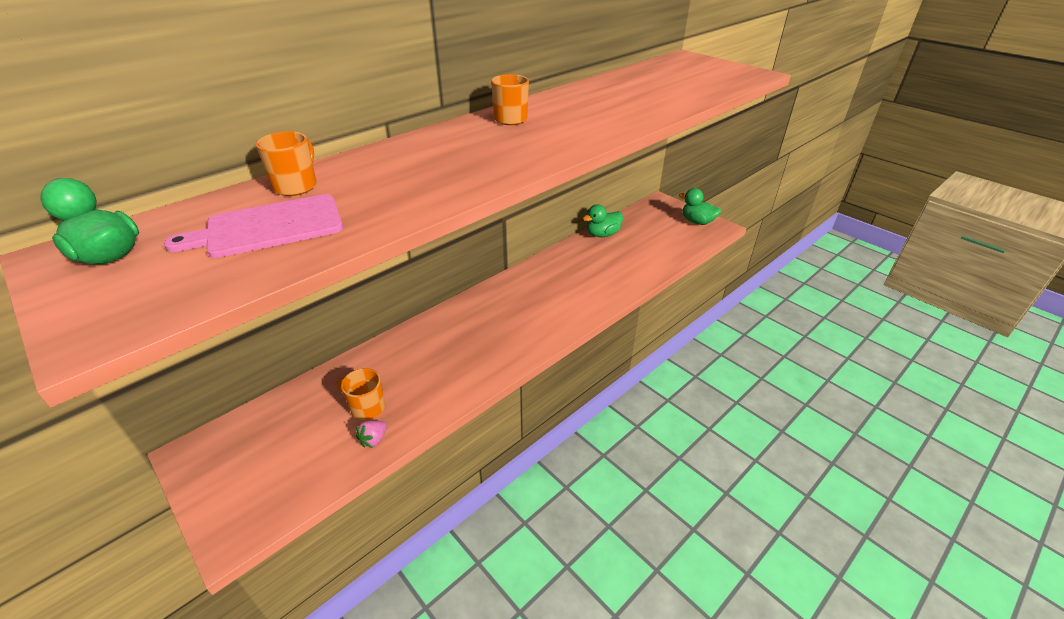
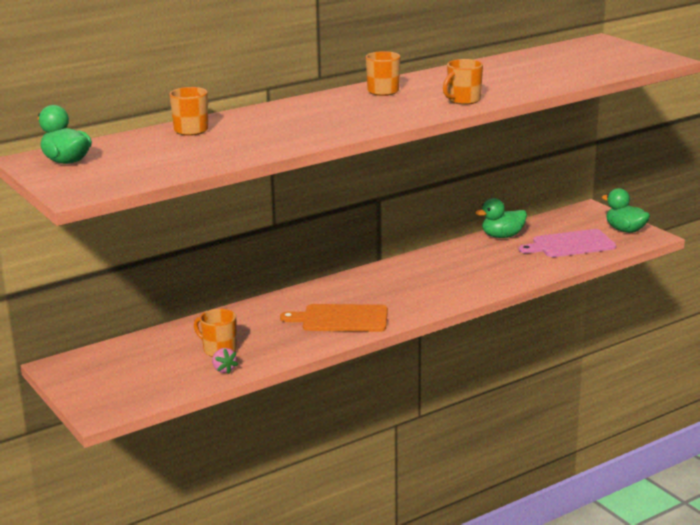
camera: 10 degrees right, 15 degrees down
(269, 227) = (175, 151): pink cutting board -> pink cutting board (570, 244)
(373, 439) = (224, 369): pink strawberry -> pink strawberry turned 75 degrees counterclockwise
(484, 349) = (341, 319): none -> orange cutting board
(598, 128) = (463, 100): none -> orange mug

